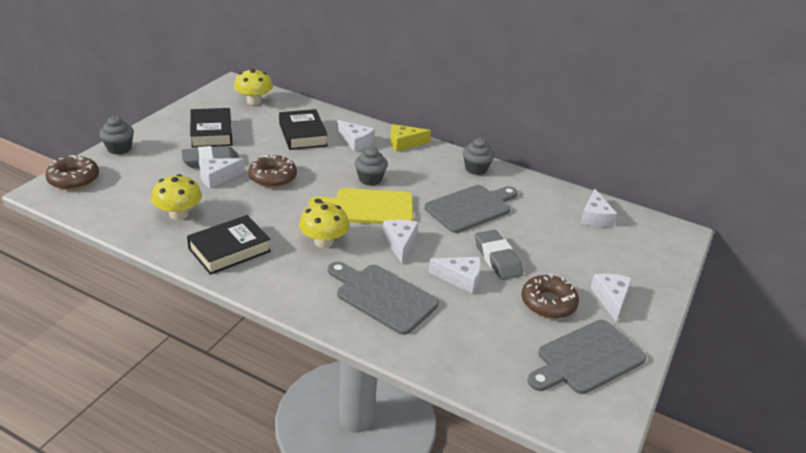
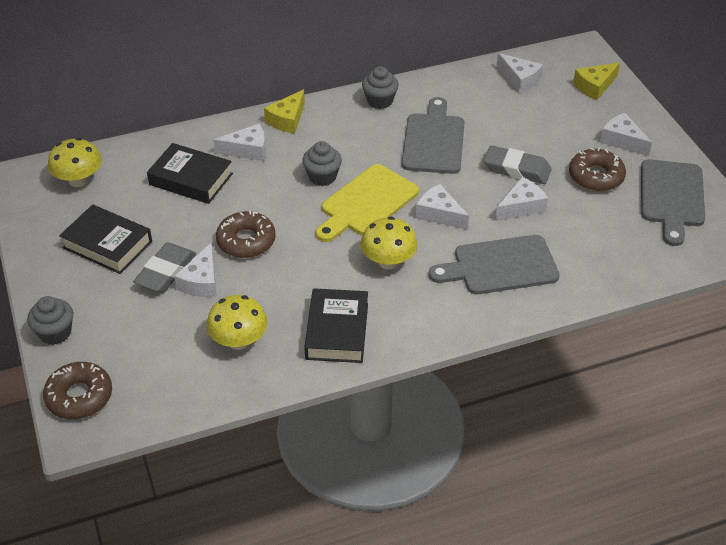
camera: 45 degrees left, 10 degrees up
(648, 257) = (594, 86): none -> yellow cheese

